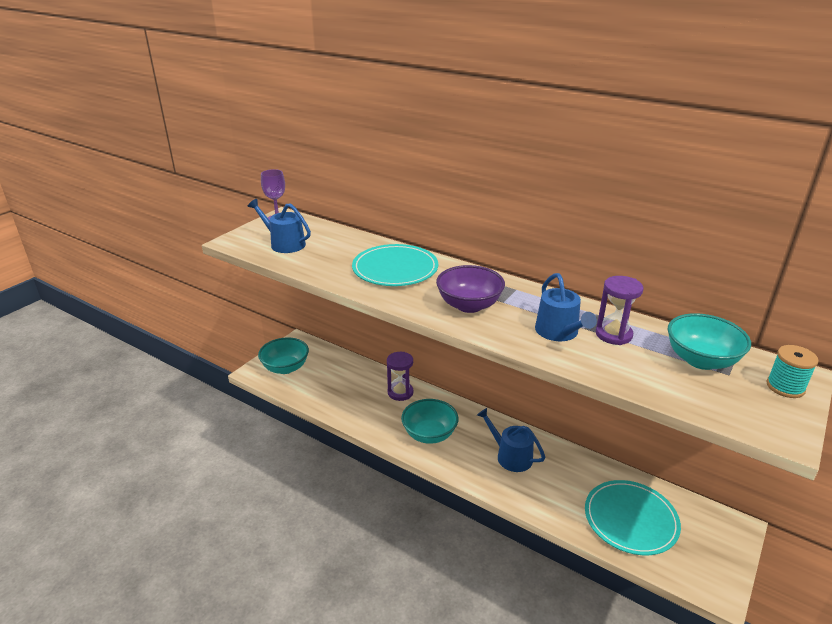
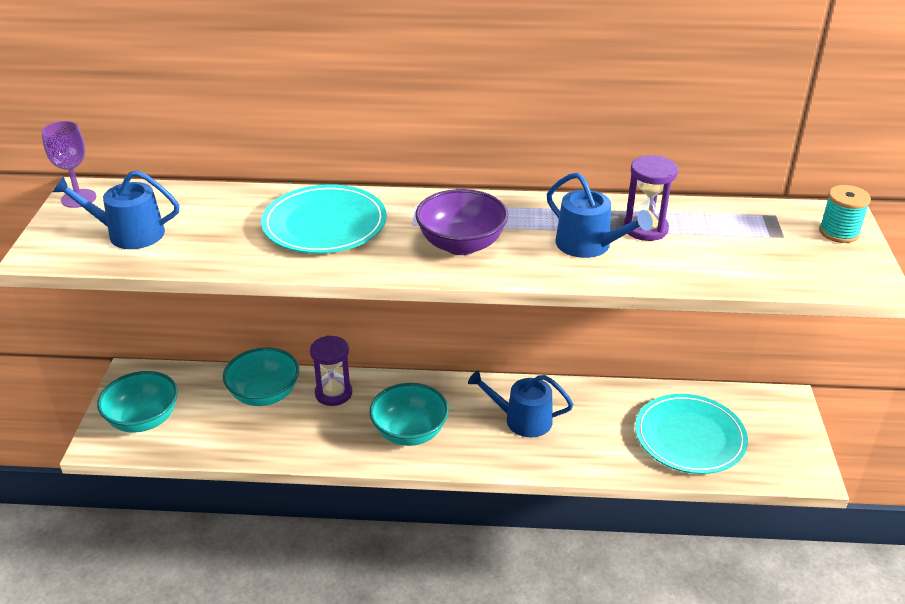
camera: 30 degrees left, 5 degrees up
(701, 360) = (748, 229): turquoise bowl -> turquoise bowl (264, 394)

